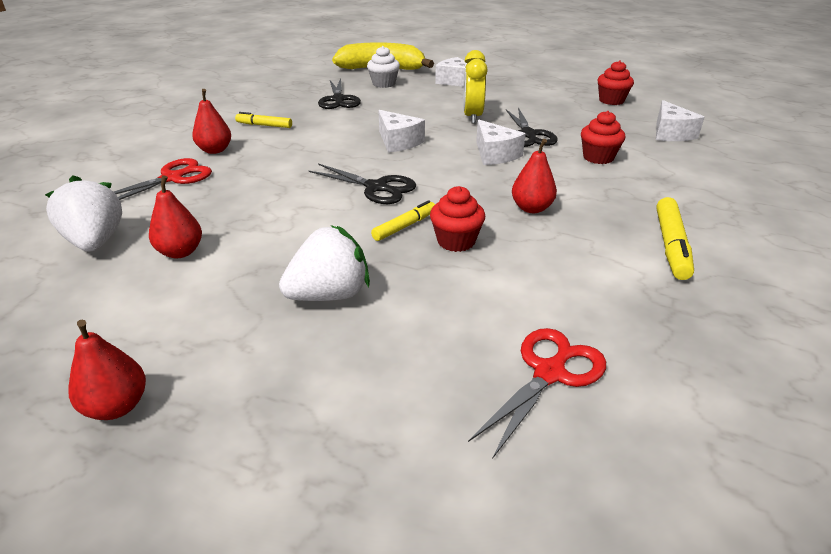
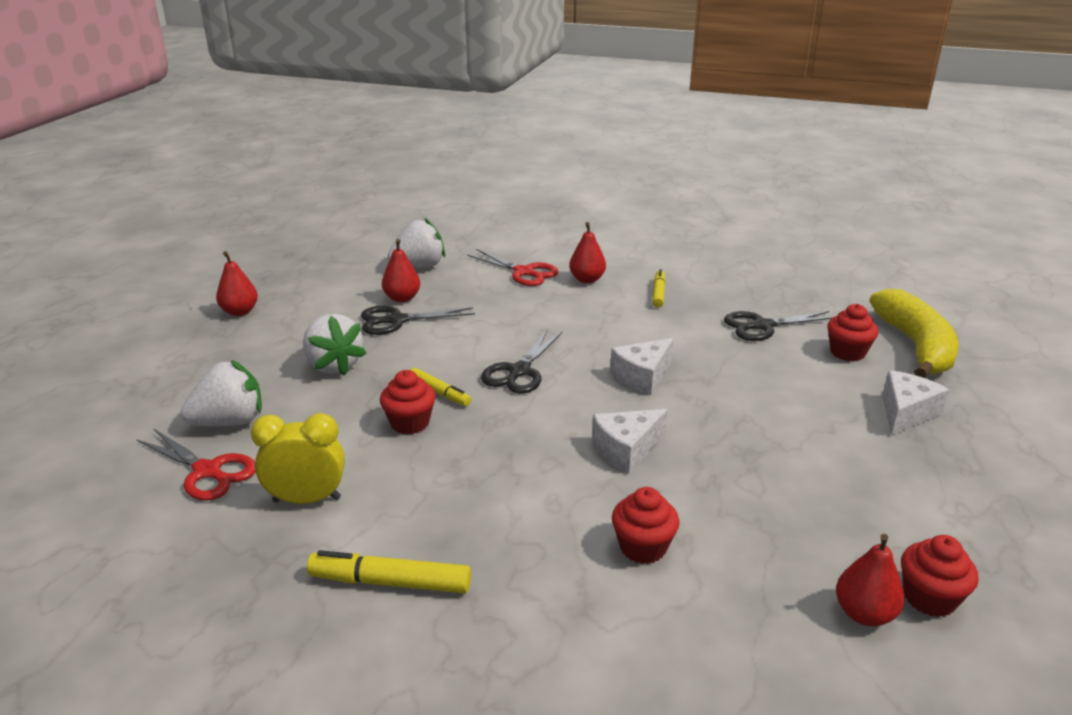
camera: 85 degrees right, 5 degrees down
(384, 84) = (847, 352): white cupcake -> red cupcake
(446, 369) = (230, 422): none -> white strawberry
(472, 117) = (754, 431): yellow clock -> yellow clock (307, 500)
(528, 135) = (707, 482): black scissors -> black scissors (397, 320)
(531, 208) = (480, 474): red pear -> red pear (864, 613)
(670, 133) = (784, 660): white cheese -> none

